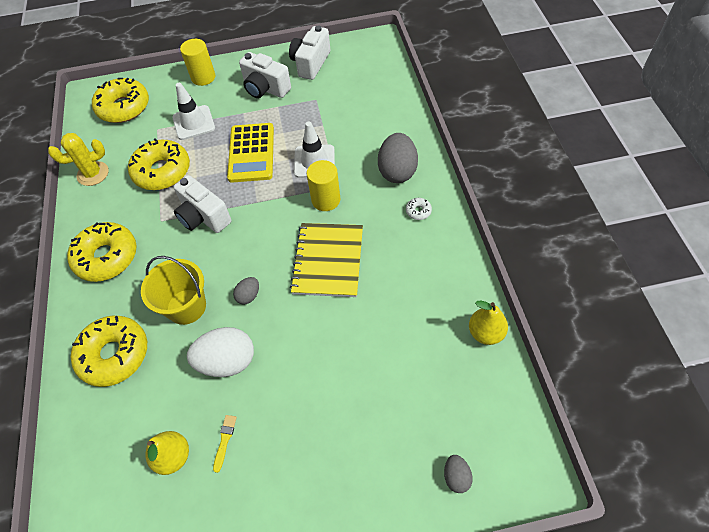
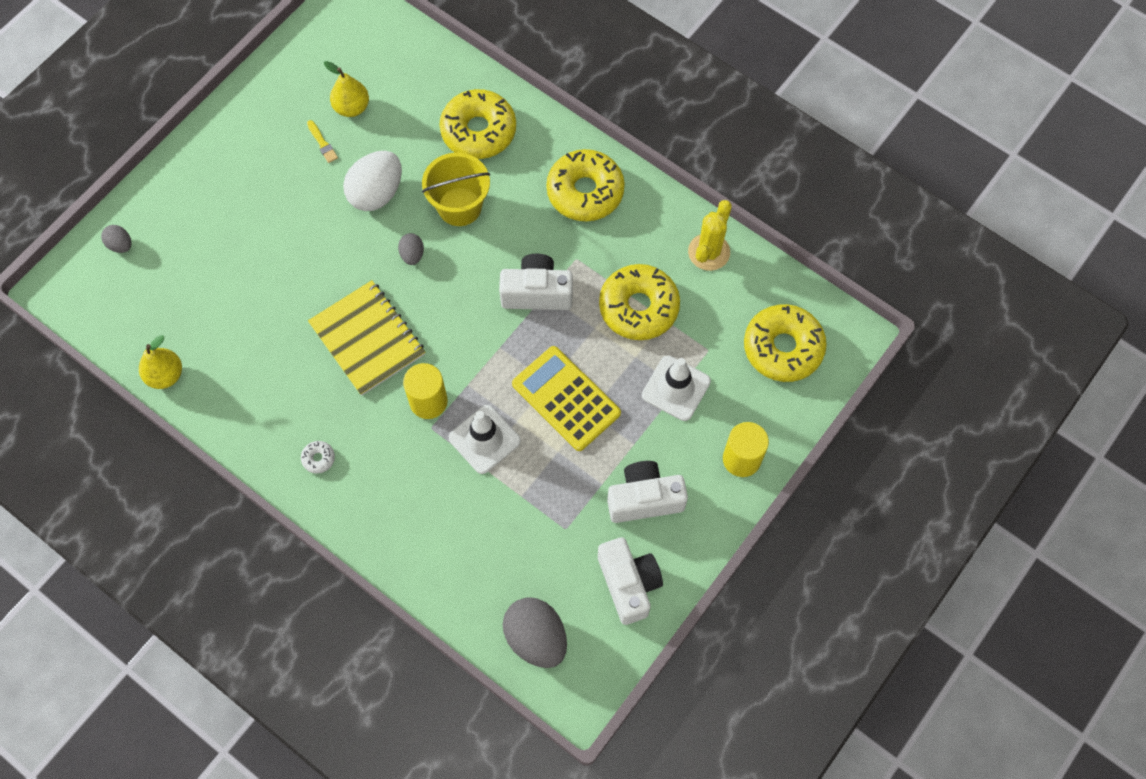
camera: 135 degrees right, 10 degrees up
(397, 171) = (380, 494): grey egg -> grey egg (536, 638)

